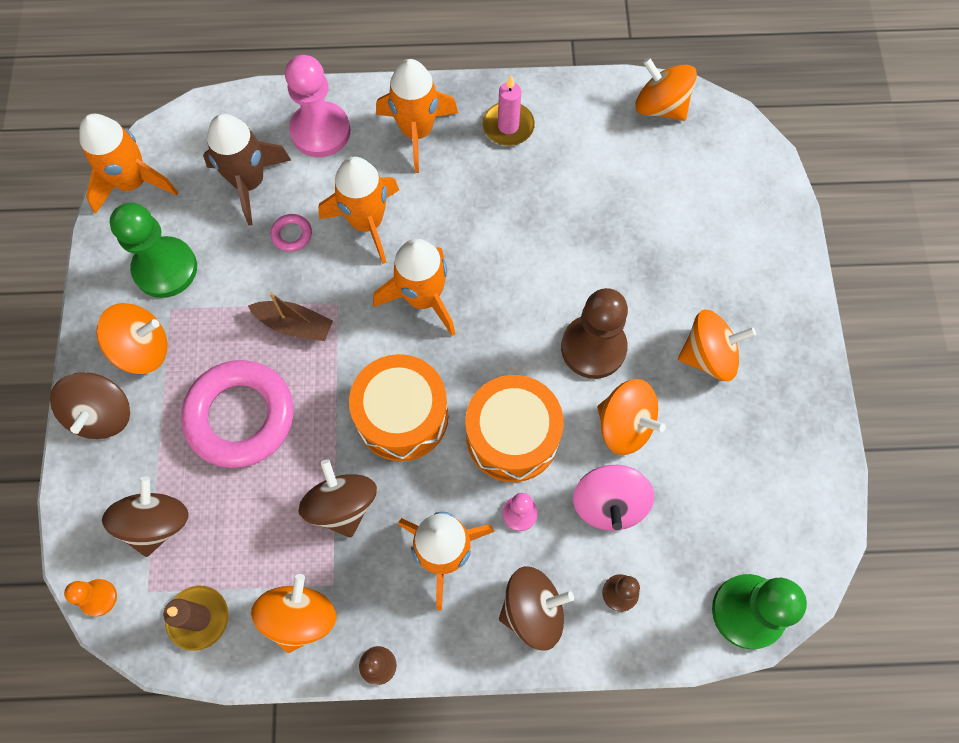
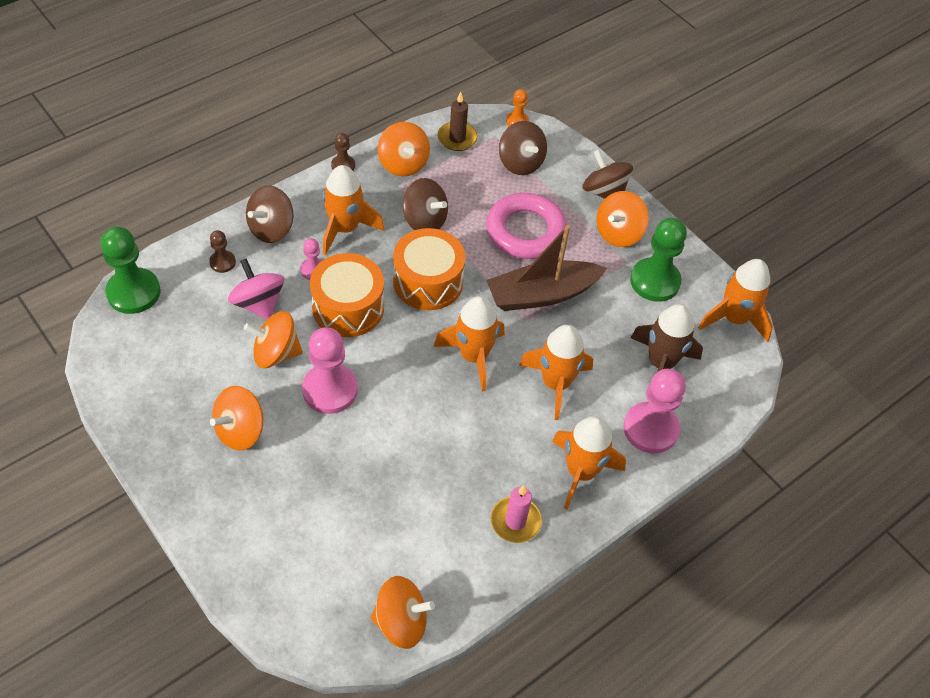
camera: 140 degrees right, 15 degrees down
(292, 235) = (598, 346): pink ring -> none
(294, 325) = (542, 294): brown boat -> brown boat, size x1.80
(593, 348) = (330, 390): brown pawn -> pink pawn

